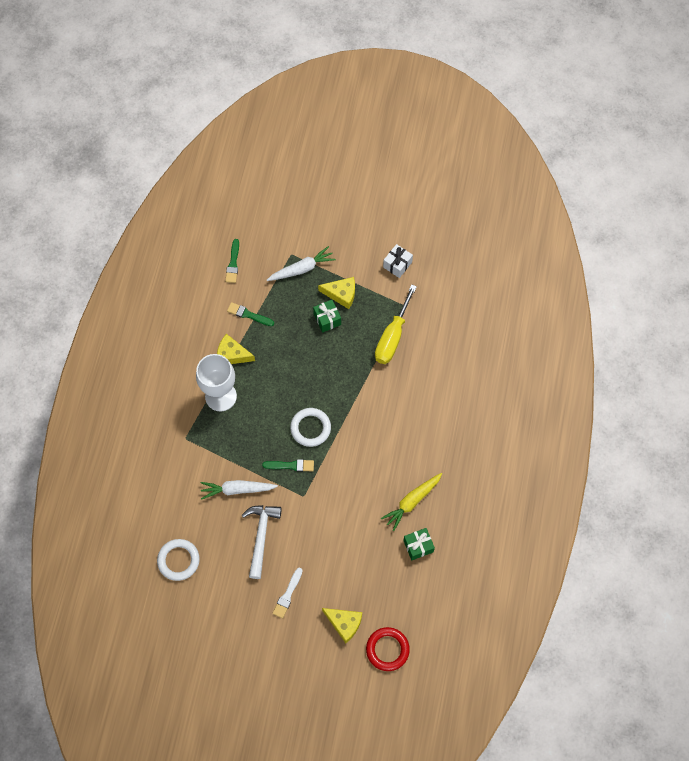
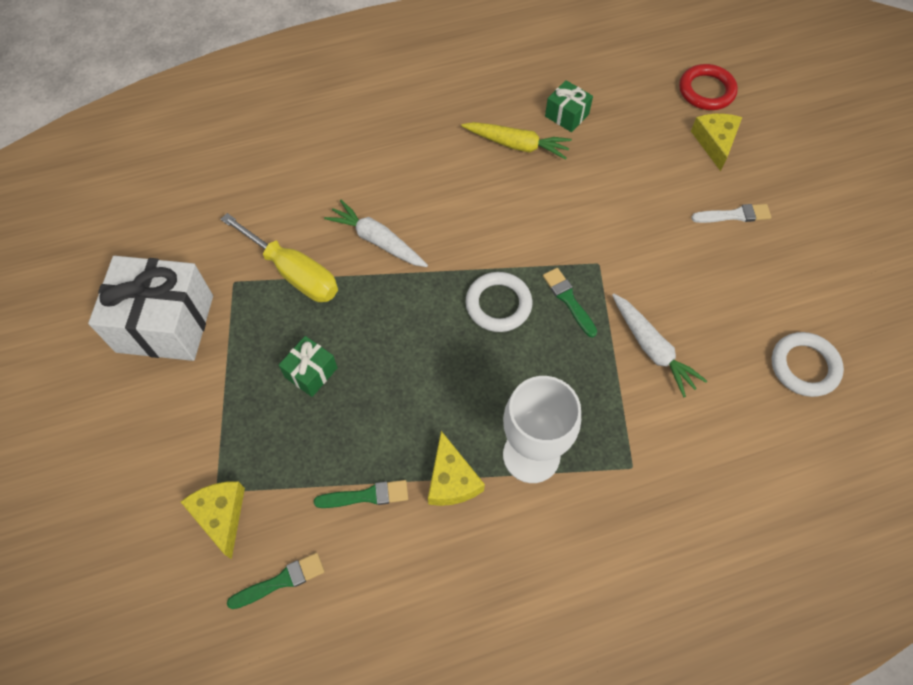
camera: 120 degrees left, 5 degrees down
(248, 315) = (366, 496): green brush -> green brush turned 90 degrees counterclockwise
(261, 536) = (690, 284): white hammer -> none
(301, 269) = (237, 458): white carrot -> white carrot (377, 241)
(341, 294) = (256, 375): yellow cheese -> yellow cheese (221, 515)
(392, 337) = (294, 273): yellow screwdriver -> yellow screwdriver turned 45 degrees clockwise
(397, 264) = (165, 323): white gift -> white gift, size x2.10

